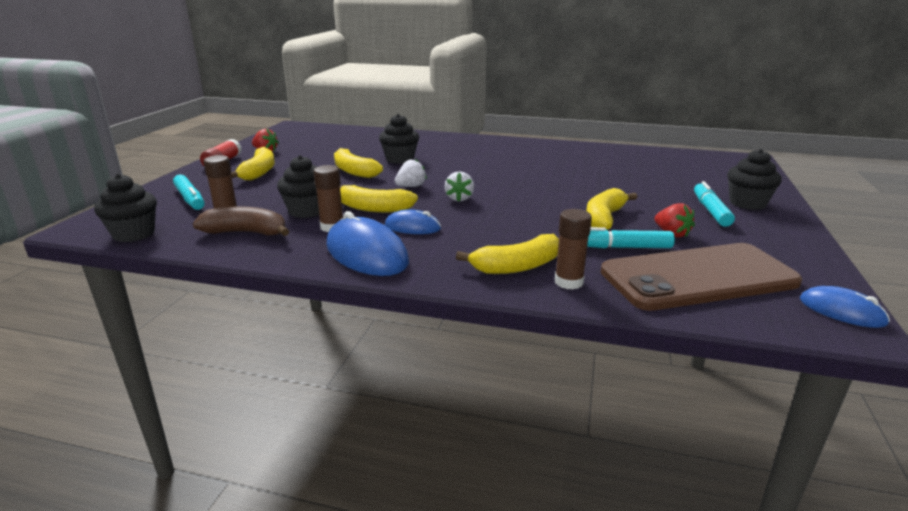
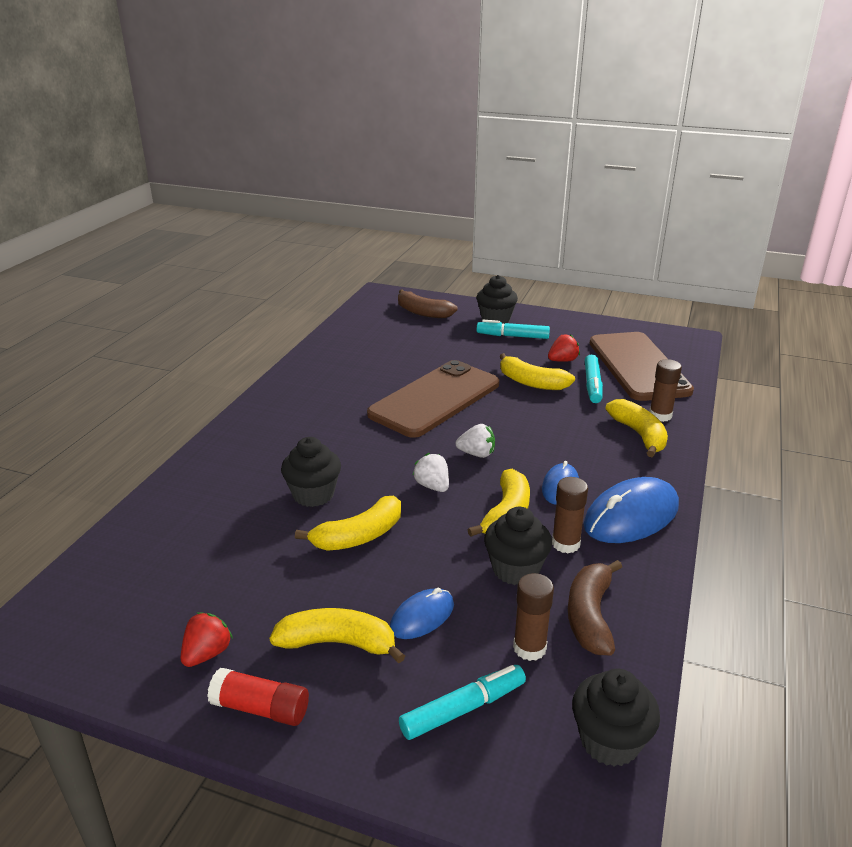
camera: 85 degrees left, 5 degrees up
(544, 184) = (435, 399): none -> brown phone
(722, 174) = (423, 312): none -> brown banana
(841, 311) = (671, 335): blue mouse -> blue mouse (422, 616)

